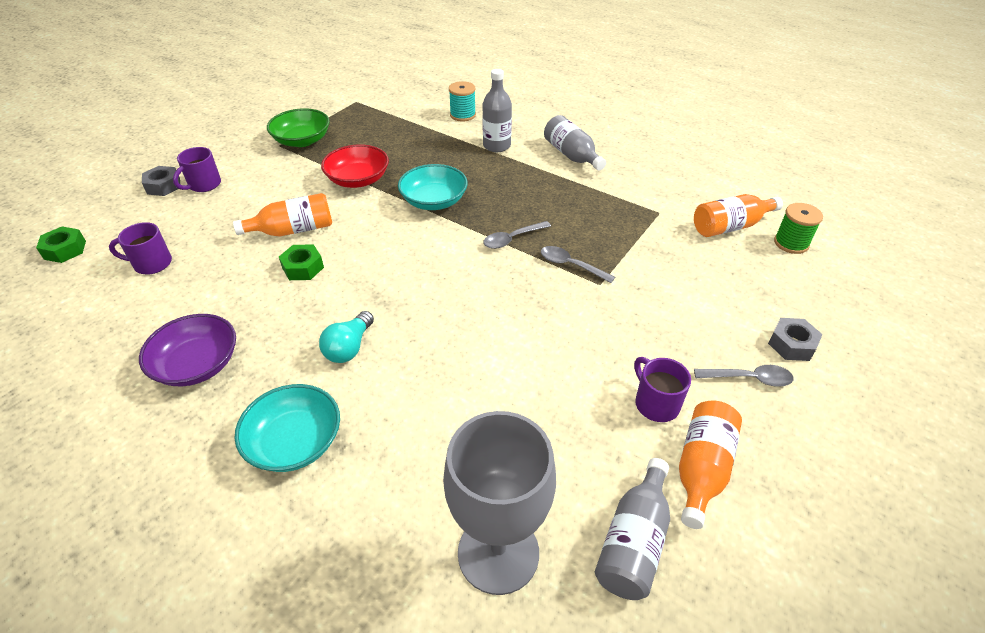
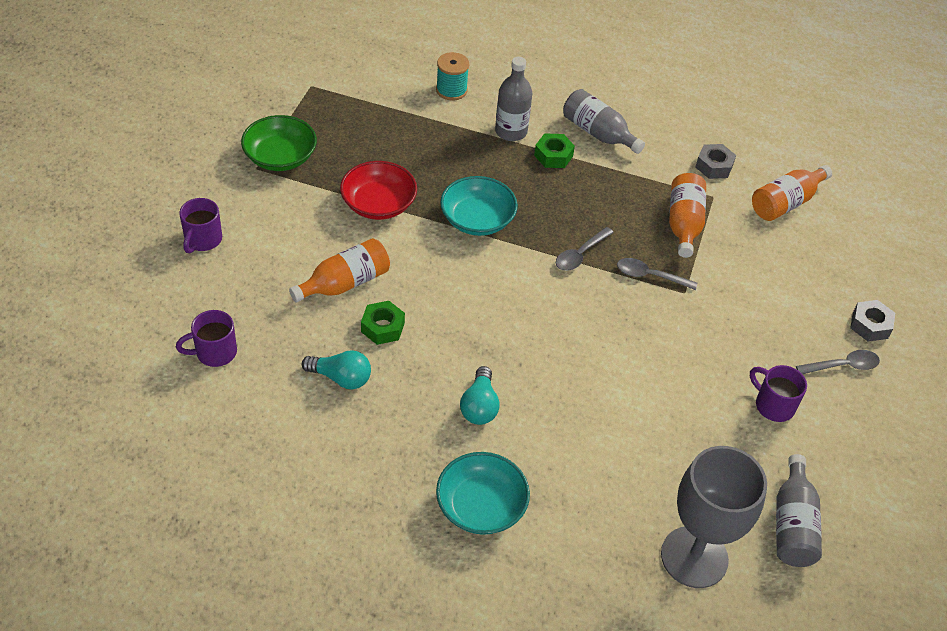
camera: 20 degrees left, 5 degrees up
(65, 250) = (101, 353): green nut -> green nut (553, 156)
(163, 186) = (155, 249): grey nut -> grey nut (714, 166)
(197, 364) = (342, 453): purple bowl -> none
(240, 301) = (341, 378): none -> turquoise light bulb
(702, 469) = (826, 455): orange bottle -> orange bottle (684, 224)
(791, 243) = (846, 213): green spool -> none

